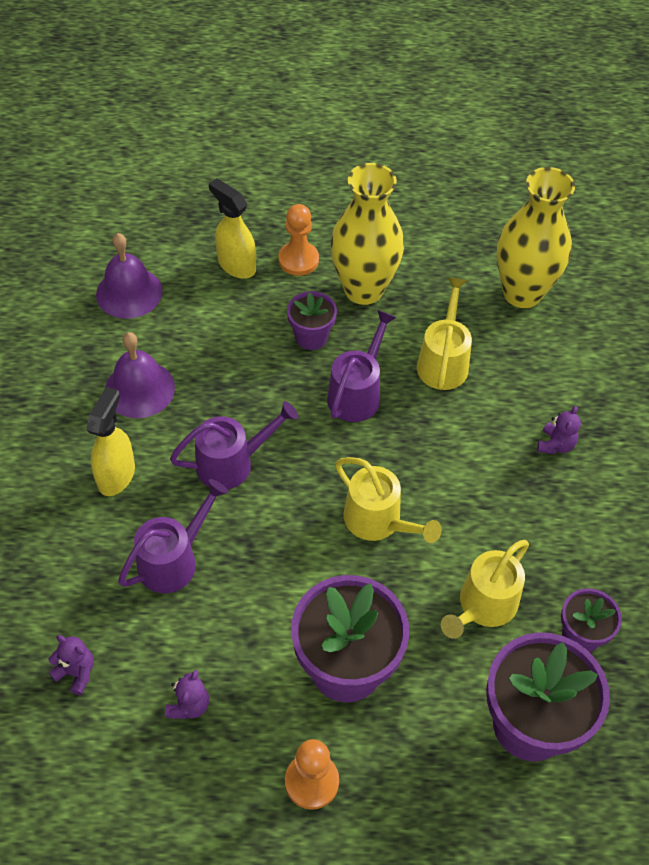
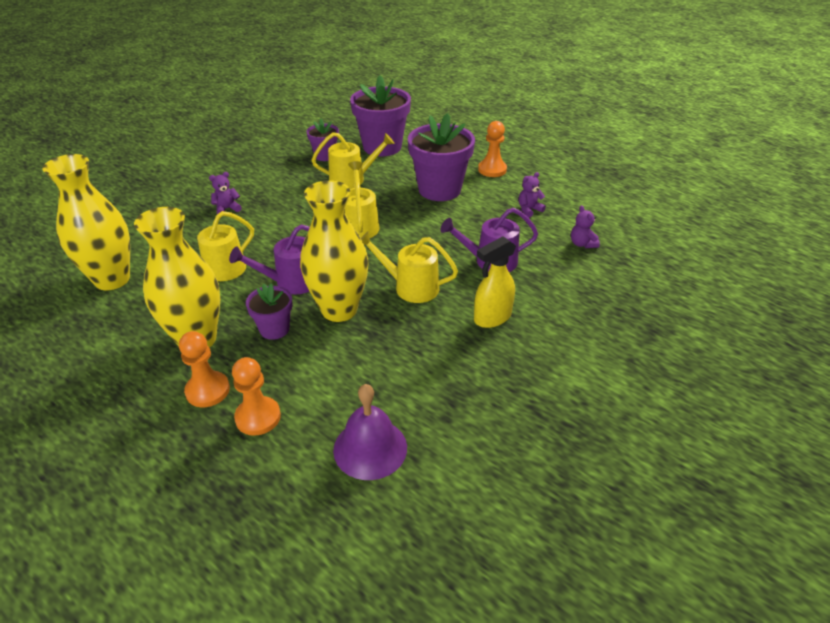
camera: 140 degrees left, 15 degrees down
(139, 389) = (431, 362): purple bell -> none
(232, 463) = (410, 287): purple watering can -> yellow watering can
(236, 265) = (258, 417): yellow spray bottle -> orange pawn
(276, 391) = (339, 310): none -> yellow vase

